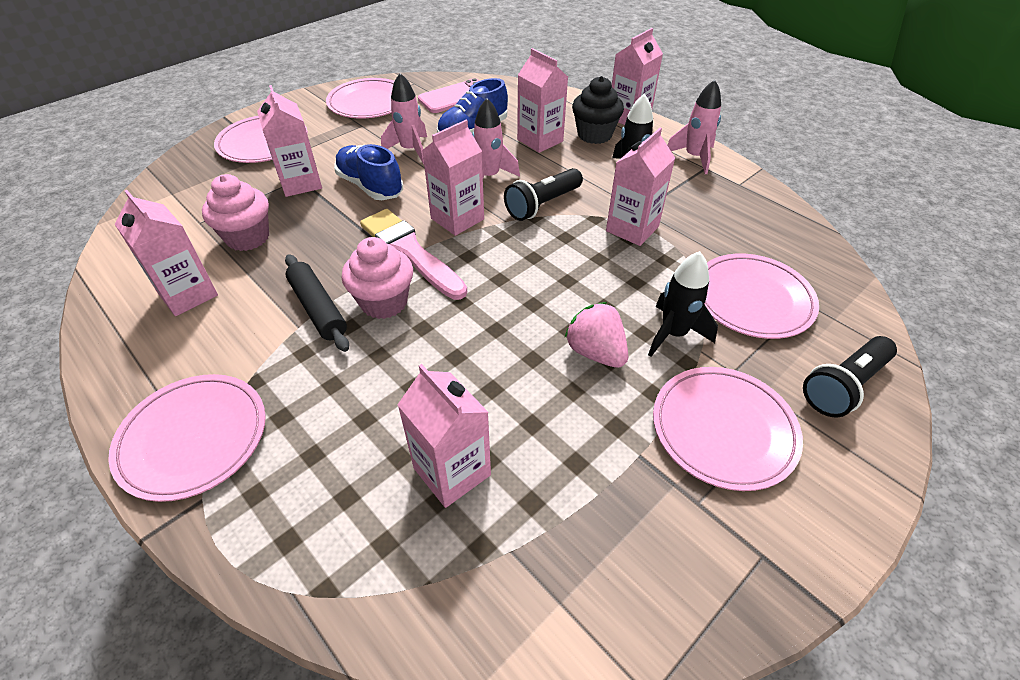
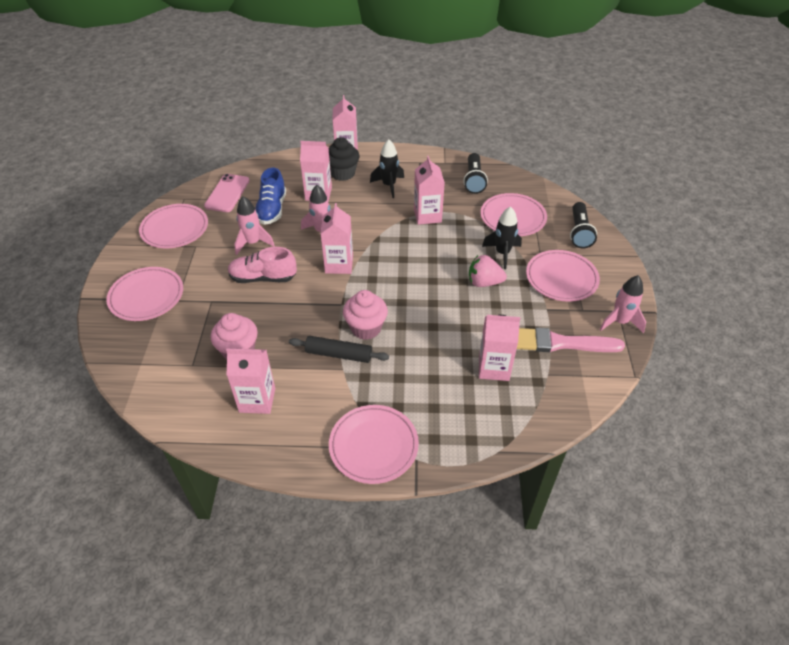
camera: 45 degrees left, 0 degrees up
(300, 183) = (217, 303): pink carton -> none
(370, 186) = (263, 278): blue shoe -> pink shoe
(410, 251) = (341, 296): pink brush -> pink brush (560, 343)
(542, 205) = (370, 230): black flashlight -> black flashlight (474, 180)
(694, 157) = (408, 159): pink rocket -> pink rocket (619, 322)

